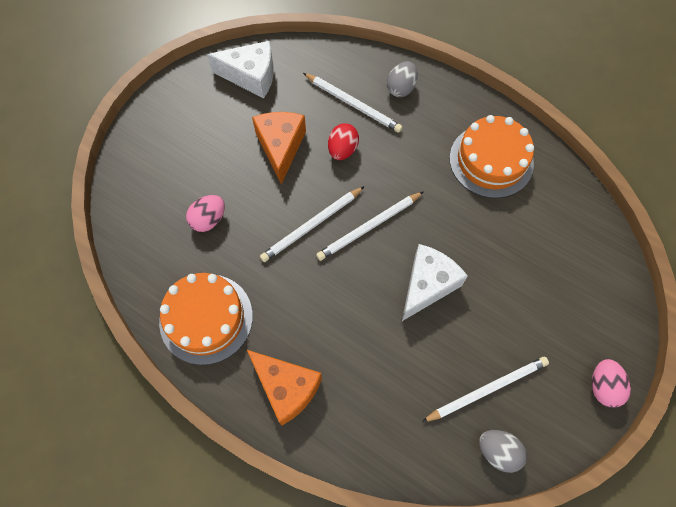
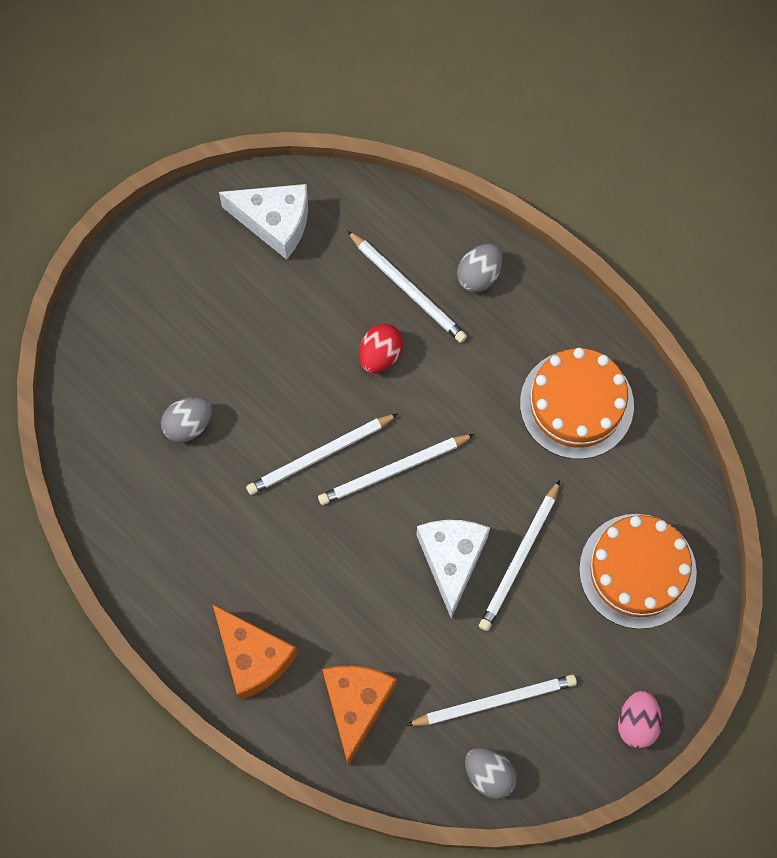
camera: 10 degrees right, 5 degrees up
(206, 318) = (168, 555): orange cake -> orange cake (637, 571)
(209, 219) = (188, 425): pink egg -> grey egg
(281, 147) = (298, 337): orange cheese -> orange cheese (356, 705)
(427, 285) = (452, 560): white cheese -> white cheese turned 45 degrees counterclockwise
(478, 275) = (520, 558): none -> white pencil

